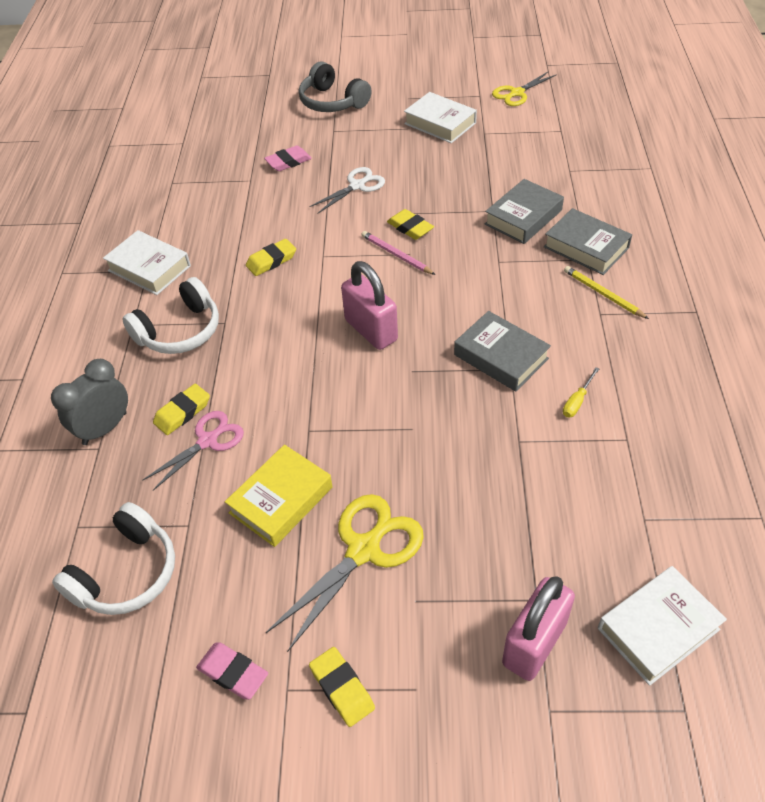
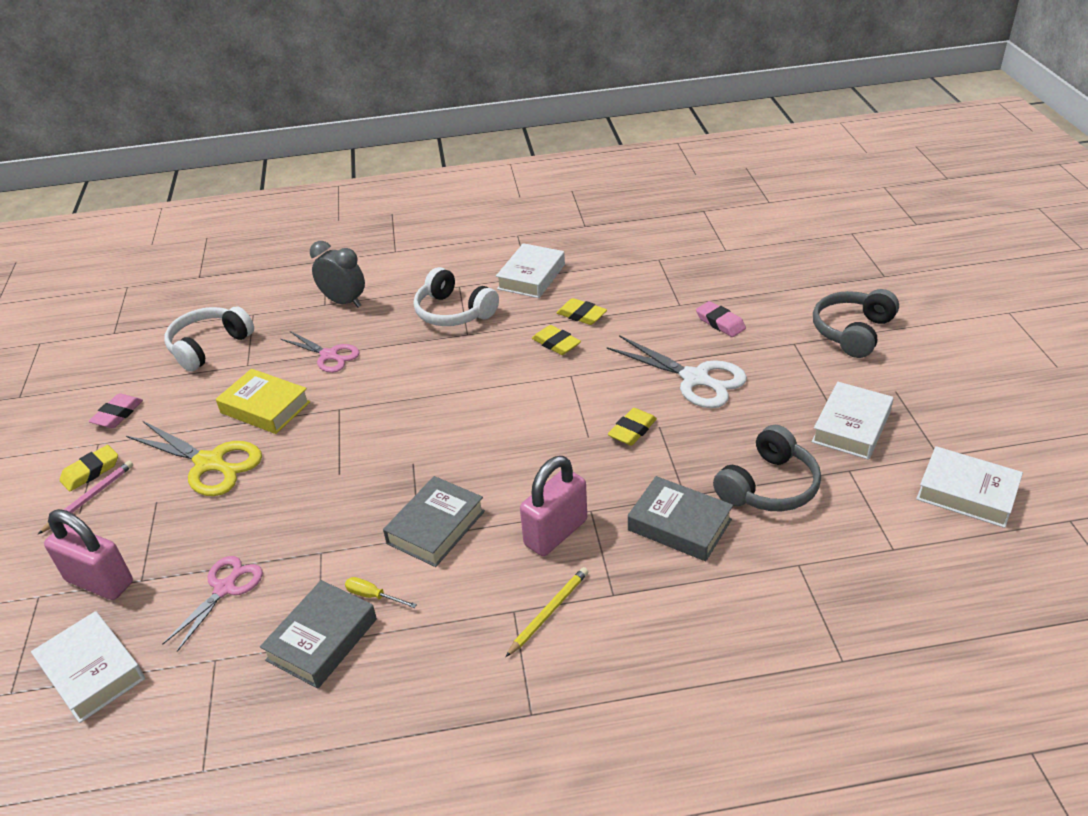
camera: 80 degrees right, 10 degrees down
(126, 573) = (209, 346): white headphones -> white headphones turned 105 degrees clockwise
(182, 412) = (360, 335): yellow eraser -> yellow eraser (581, 315)
(357, 186) = (695, 379): white scissors -> white scissors, size x1.53
(371, 330) = (466, 426): pink padlock -> pink padlock (556, 532)
(396, 255) = (583, 426): pink pencil -> pink pencil (89, 498)
(492, 170) = (768, 486): none -> grey headphones
(517, 93) = (966, 493): yellow scissors -> white book
(557, 518) = (225, 588): none -> pink scissors
(586, 247) = (635, 591): grey book -> grey book (322, 639)

